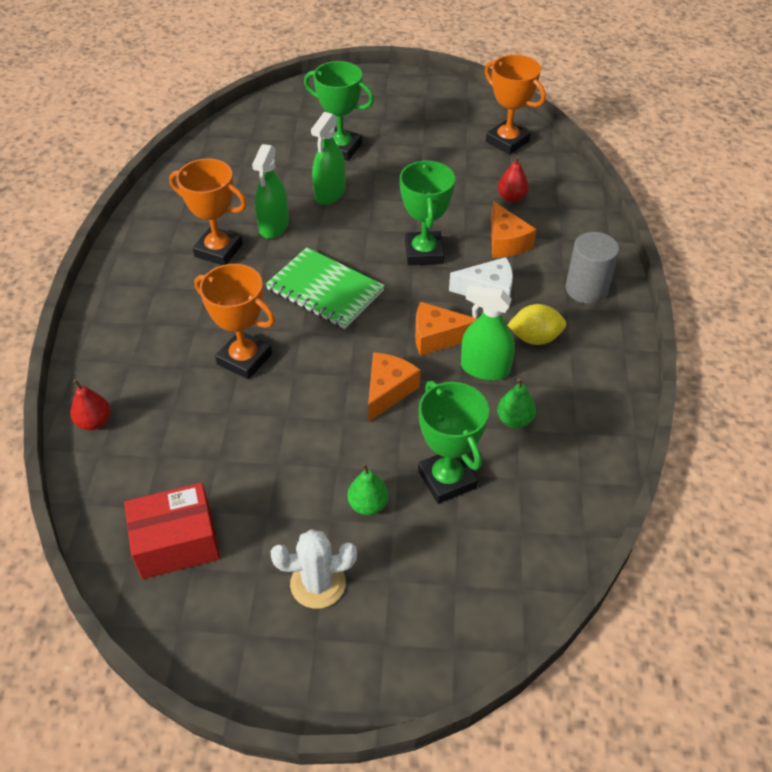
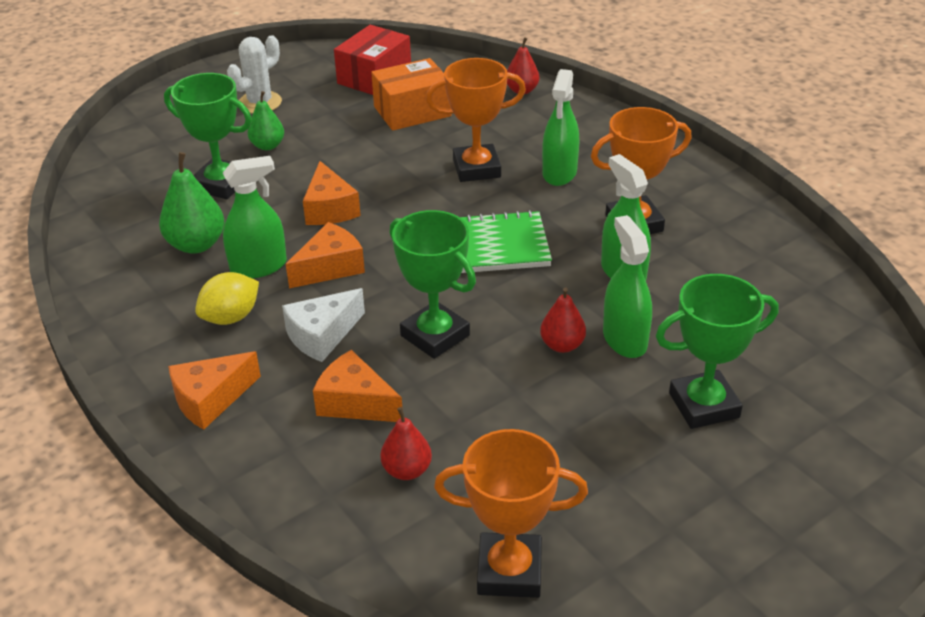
camera: 140 degrees right, 10 degrees down
(199, 317) = (559, 173): none -> green spray bottle
(207, 461) = (412, 111): none -> orange box
(364, 209) = (562, 345): none -> red pear
(514, 420) = (196, 244): green pear -> green pear, size x1.55
(586, 289) = (210, 399): grey cylinder -> orange cheese

